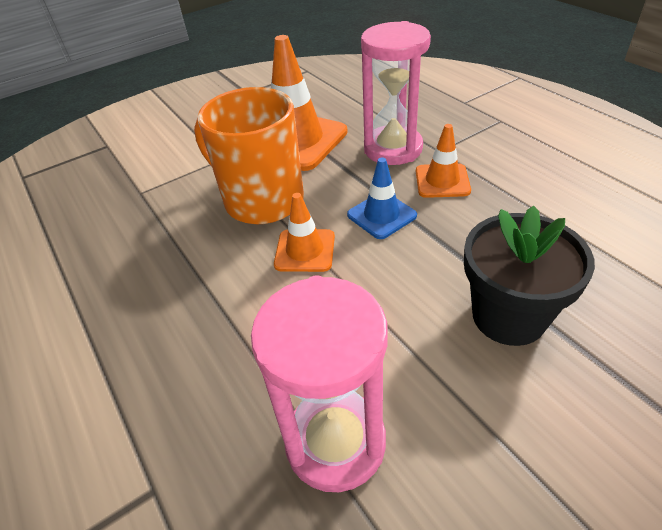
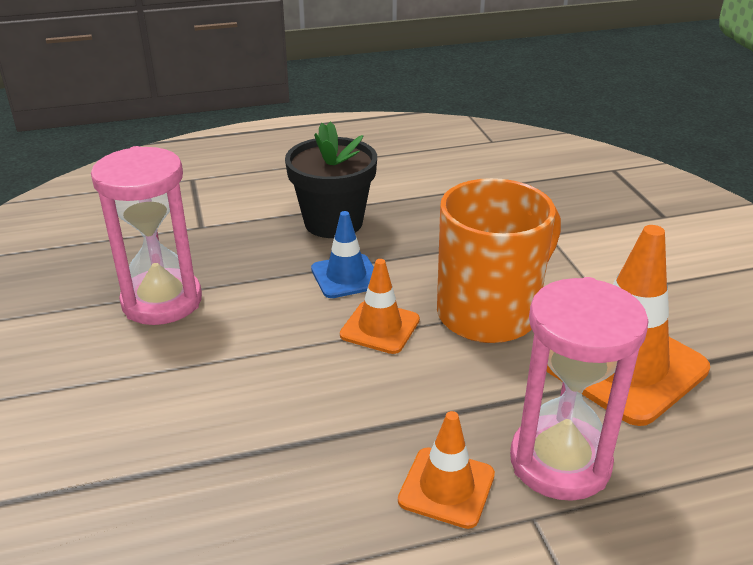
camera: 105 degrees right, 10 degrees down
(381, 215) = (404, 401): blue traffic cone -> blue traffic cone (346, 276)
(508, 316) = (181, 445): black flower pot -> black flower pot (333, 222)

